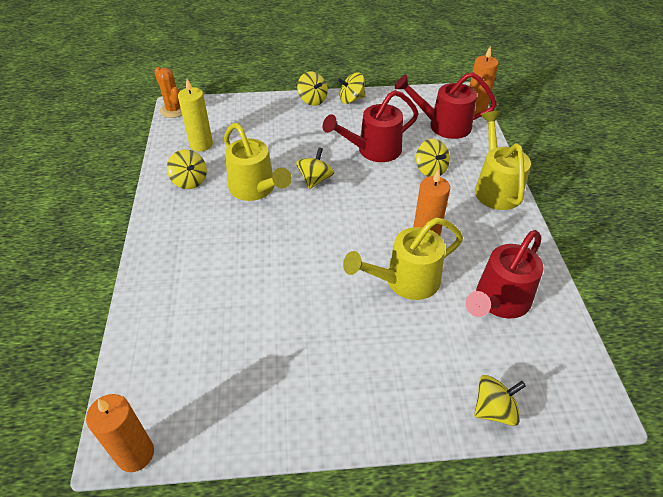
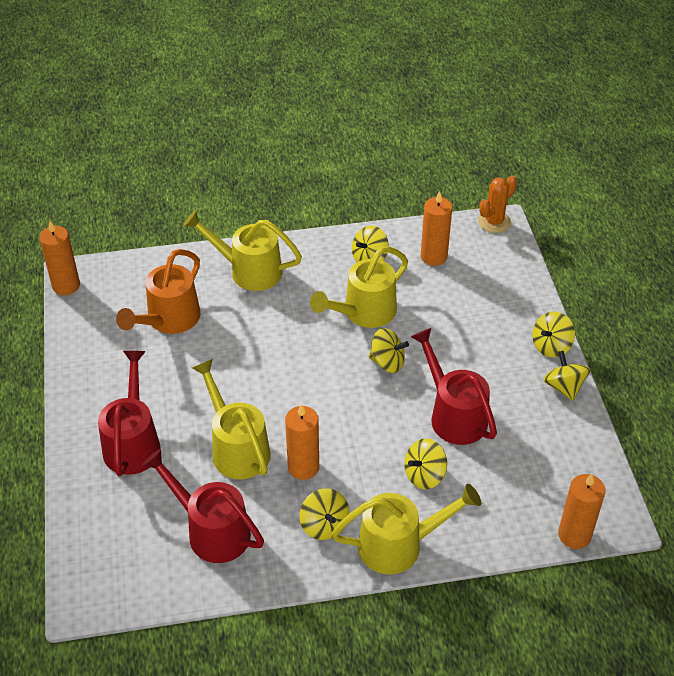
camera: 85 degrees right, 0 degrees up
(174, 266) = (248, 270): none -> yellow watering can
(201, 144) = (433, 256): yellow candle -> orange candle
(228, 337) = (168, 320): none -> orange watering can
(443, 125) = (527, 492): red watering can -> red watering can (133, 442)
(494, 410) = (86, 514): yellow spinning top -> yellow spinning top (324, 525)

